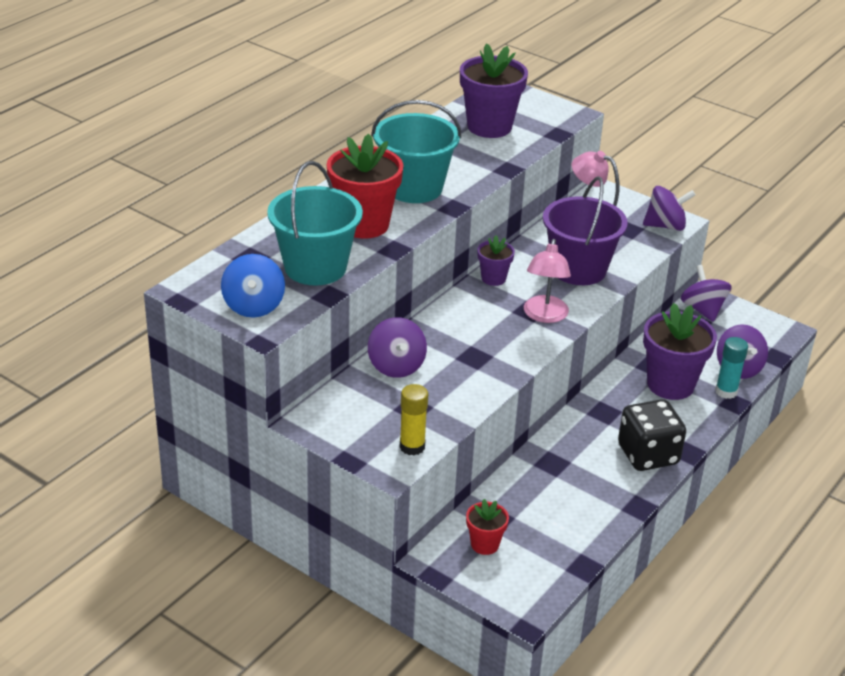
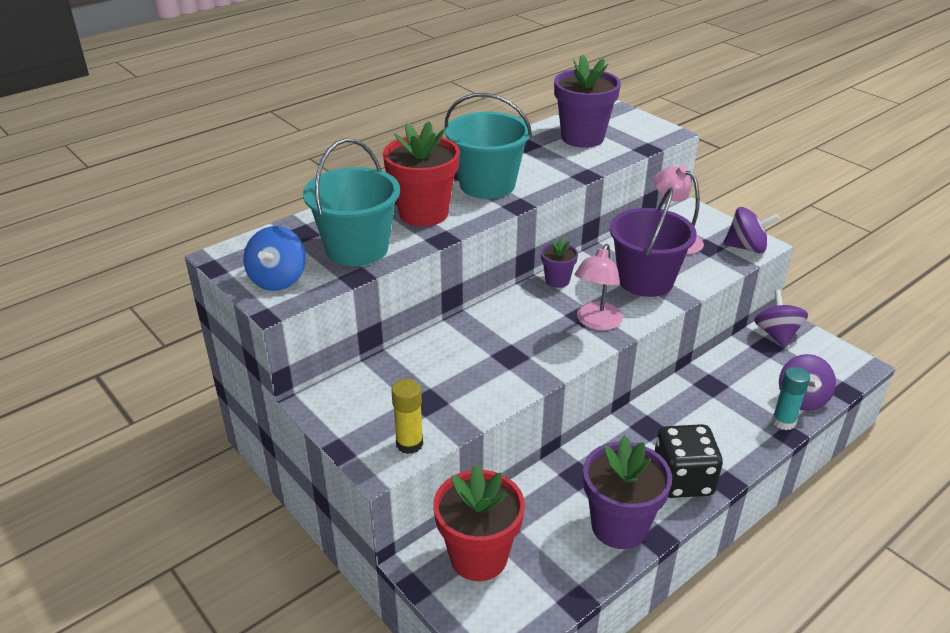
camera: 15 degrees right, 0 degrees up
(396, 366) = (428, 356): purple spinning top -> none
(485, 544) = (478, 557): red flower pot -> red flower pot, size x1.92
(670, 384) = (725, 407): purple flower pot -> purple flower pot (619, 526)

